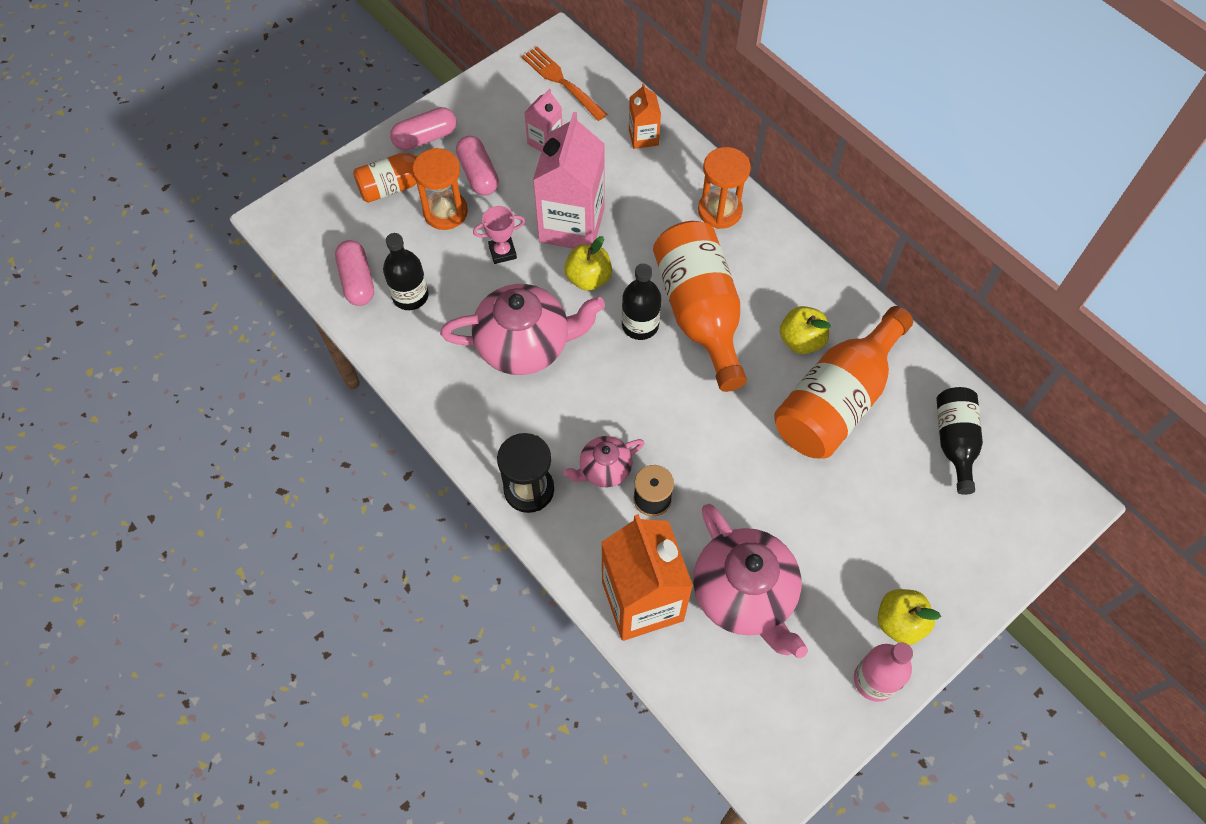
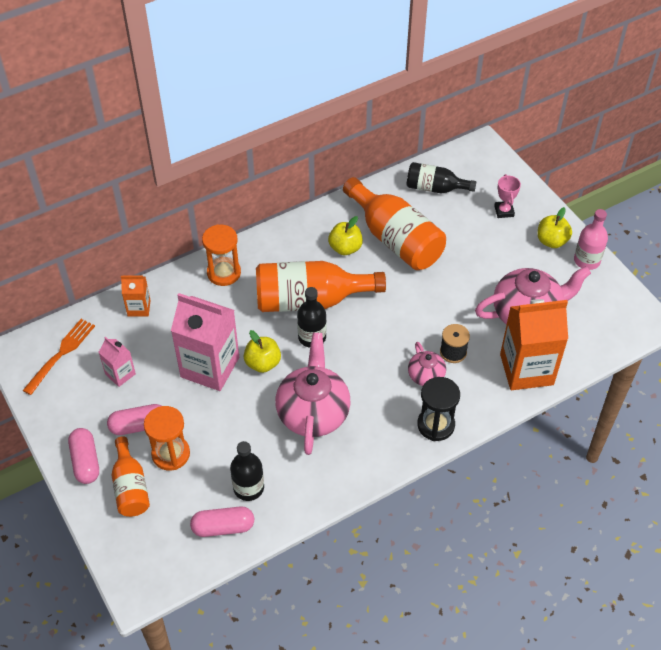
camera: 80 degrees left, 10 degrees down
(502, 252) = (223, 417): pink trophy -> pink trophy (504, 211)
(562, 82) = (61, 354): orange fork -> orange fork turned 150 degrees clockwise

